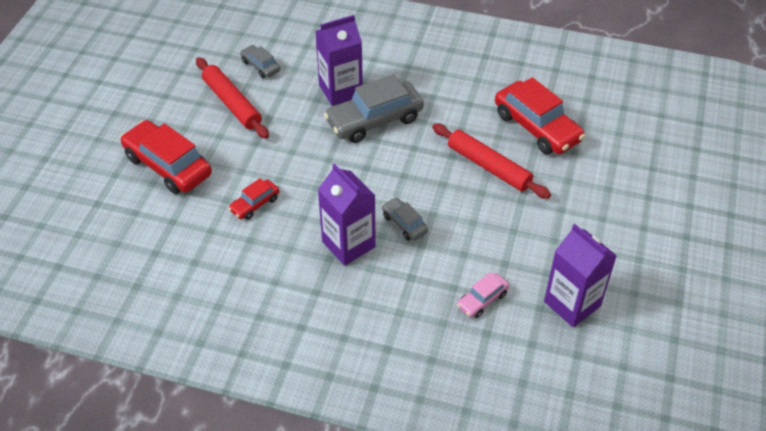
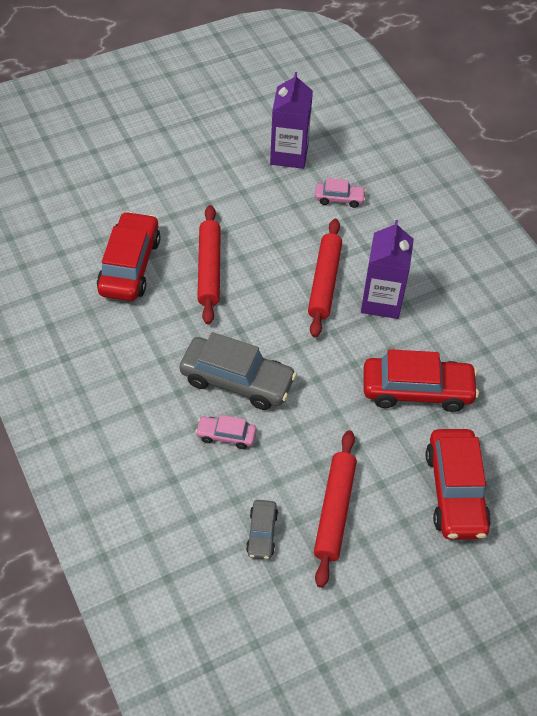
camera: 135 degrees left, 5 degrees up
(255, 204) = (417, 390): red car -> red car, size x1.97
(340, 90) = (226, 435): purple carton -> pink car
(404, 224) = (324, 282): grey car -> red rolling pin

